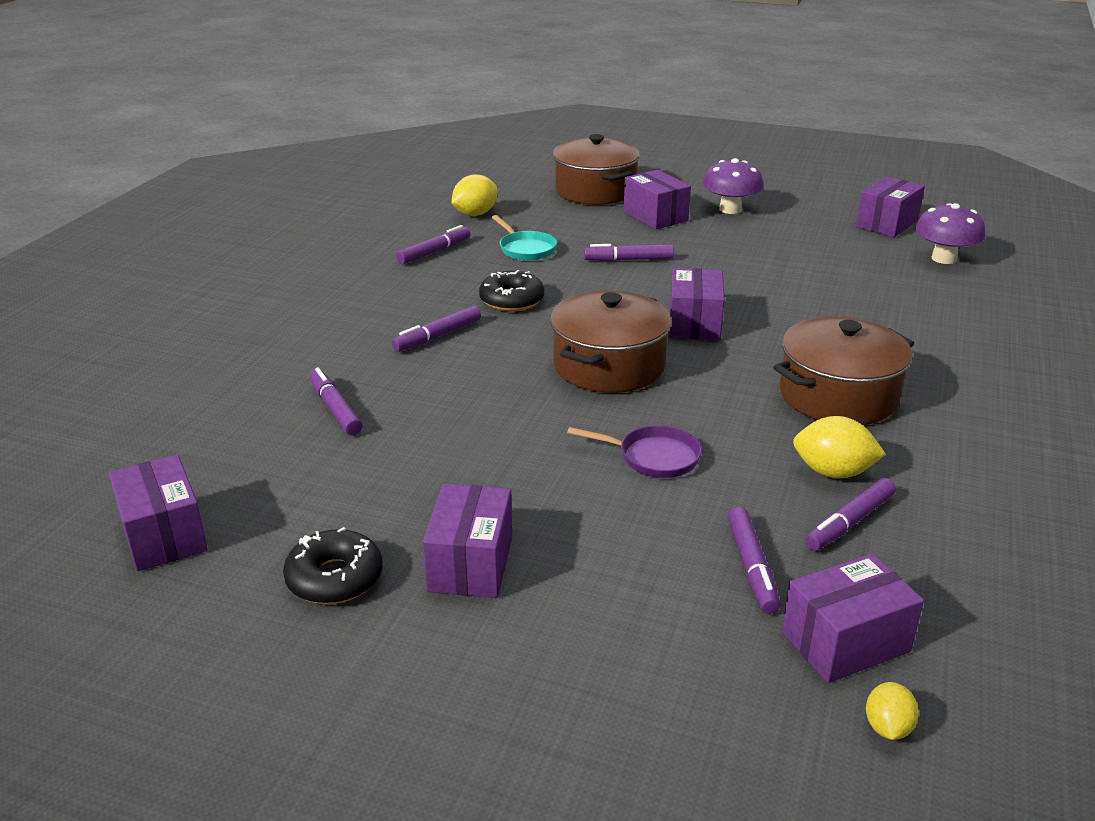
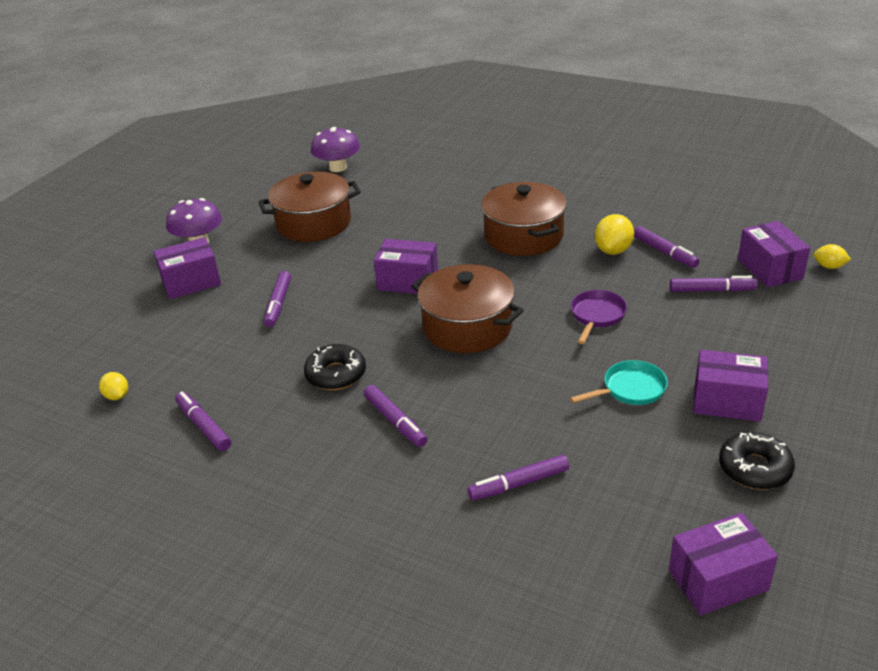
camera: 80 degrees left, 5 degrees up
(475, 214) = (117, 396): yellow lemon -> yellow lemon, size x0.60
(525, 249) = (227, 363): turquoise pan -> turquoise pan (630, 389)
(595, 191) = (106, 313): brown pot -> brown pot (314, 223)
(886, 224) = (267, 179): purple box -> none

